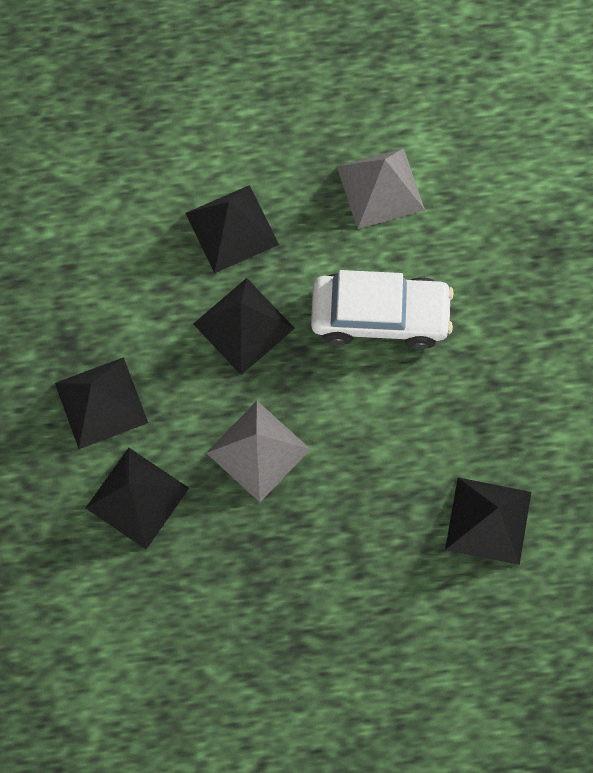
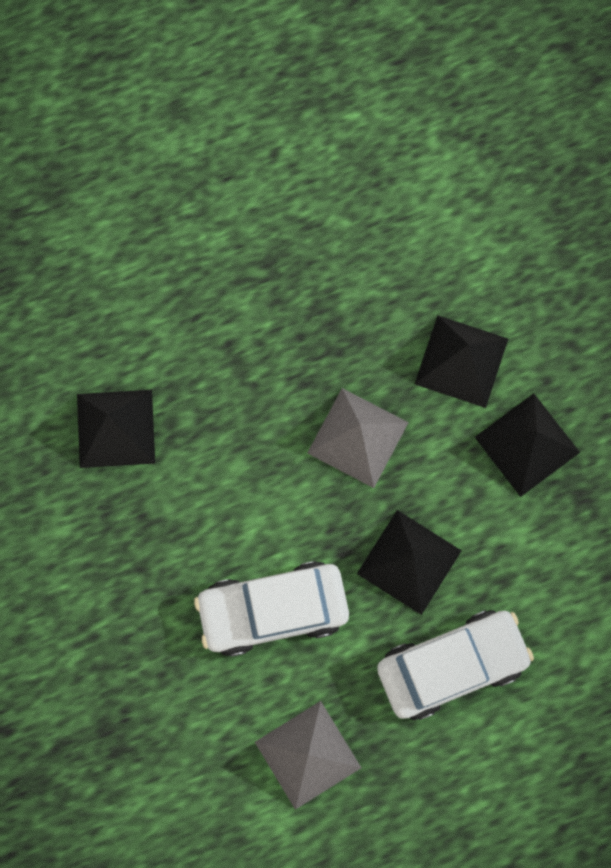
camera: 165 degrees right, 5 degrees up
(232, 228) = (452, 665): black pyramid -> white car

